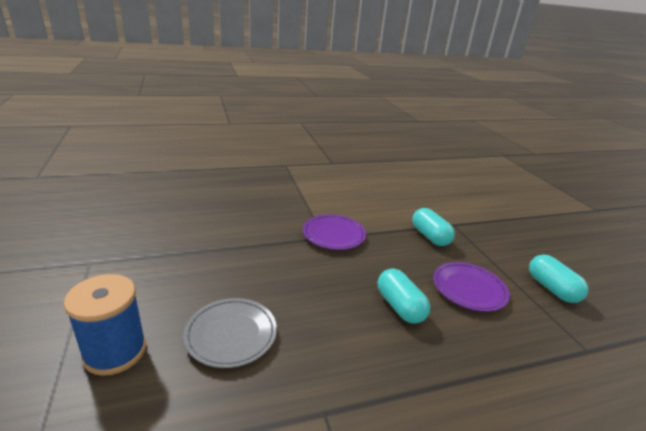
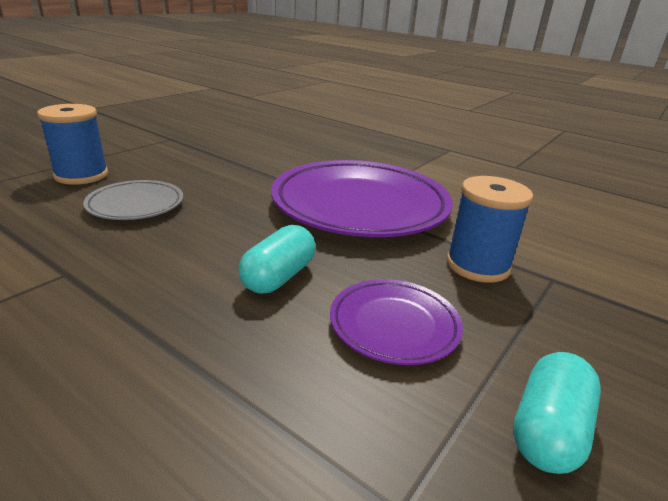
camera: 55 degrees right, 0 degrees up
(333, 235) = (360, 206): purple plate -> purple plate, size x2.05
(430, 236) = (477, 265): turquoise capsule -> blue spool

